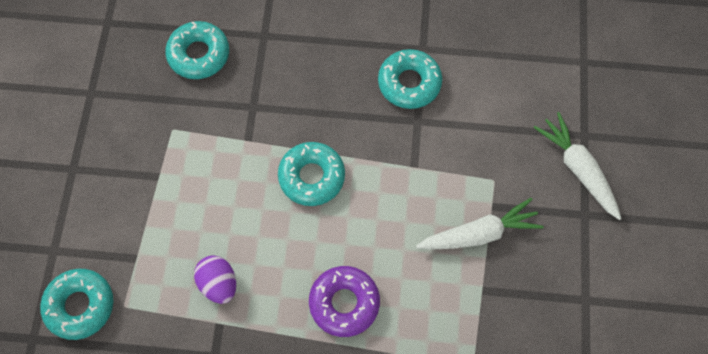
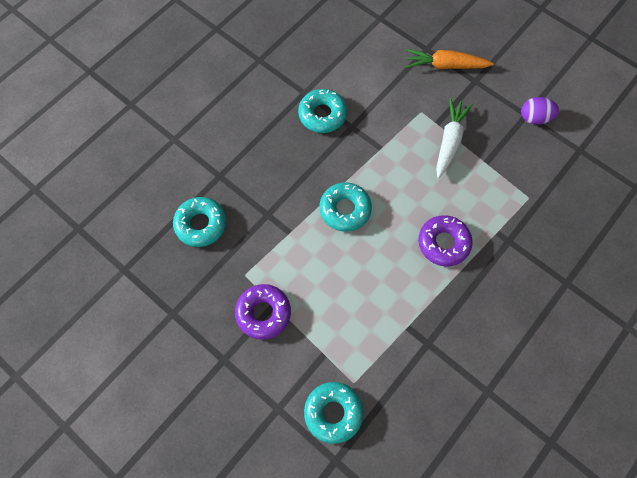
camera: 55 degrees left, 0 degrees up
(143, 173) = (263, 313): none -> purple donut
(219, 284) = (379, 311): purple egg -> purple egg (534, 118)
(578, 169) = (445, 66): white carrot -> orange carrot

